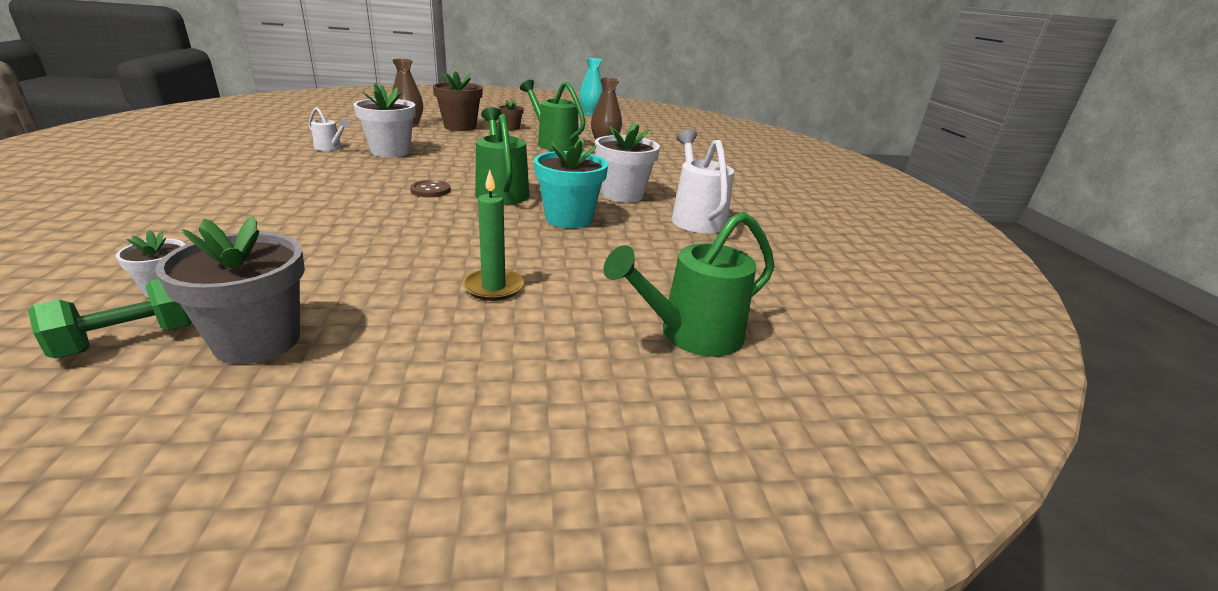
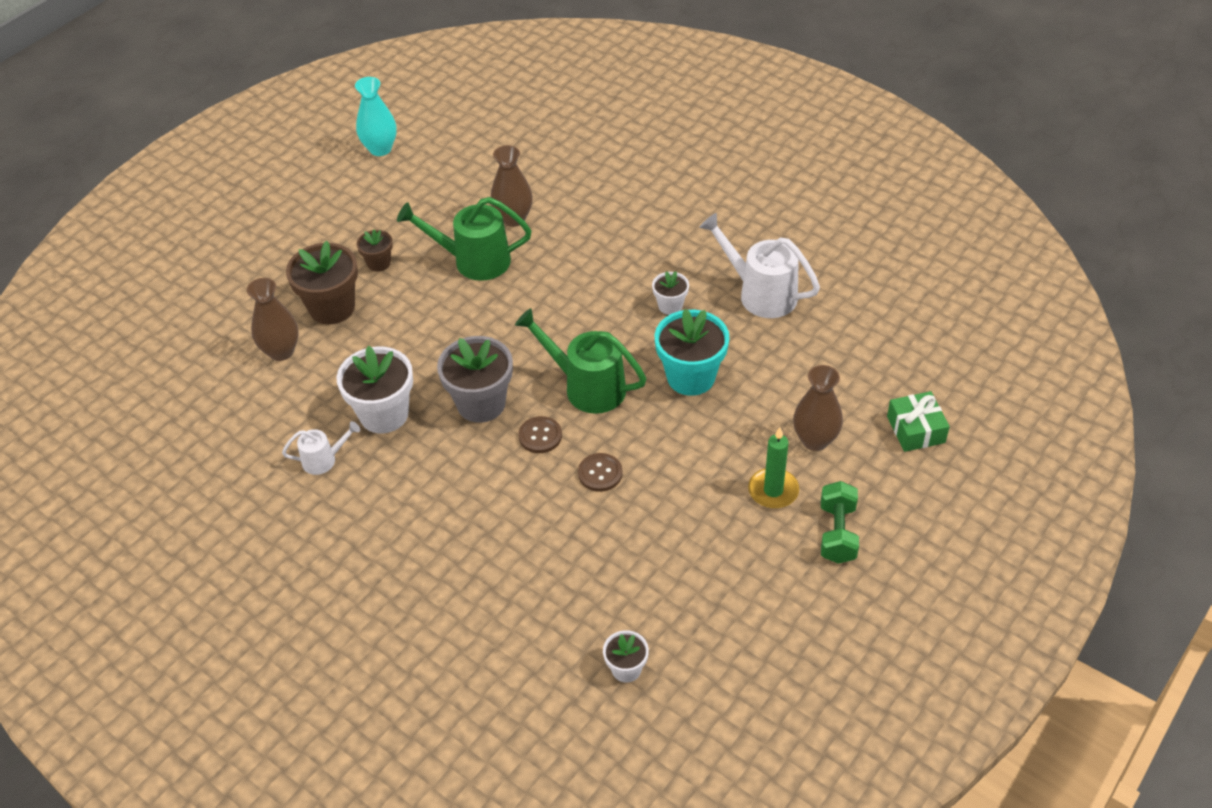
camera: 40 degrees left, 20 degrees up
(128, 340) = (695, 700): green dumbbell -> green dumbbell (837, 533)
(257, 341) = (748, 639): grey flower pot -> grey flower pot (481, 403)
(418, 216) = (600, 473): none -> brown button
(587, 287) = (815, 440): none -> brown vase
(622, 195) = (670, 306): white flower pot -> white flower pot, size x0.53
(690, 335) = (915, 429): green watering can -> green gift

